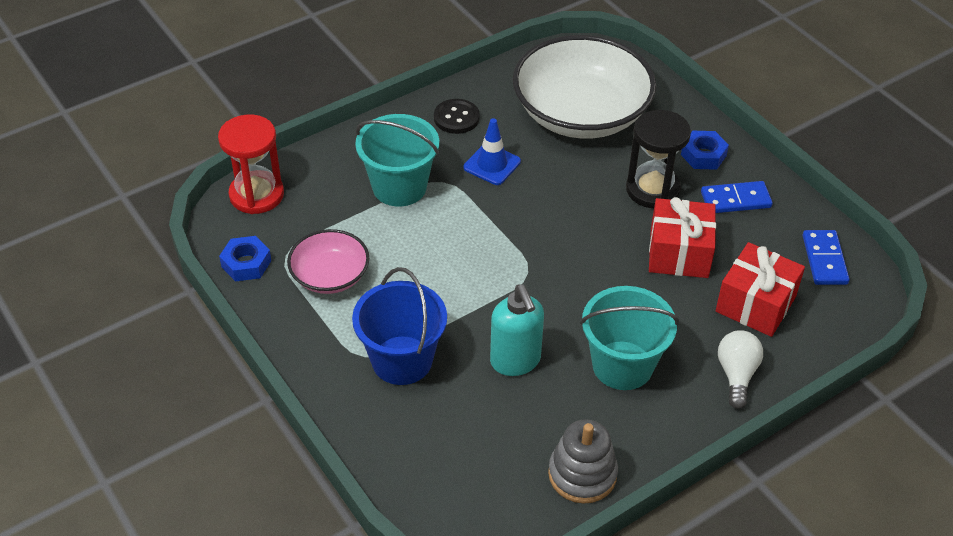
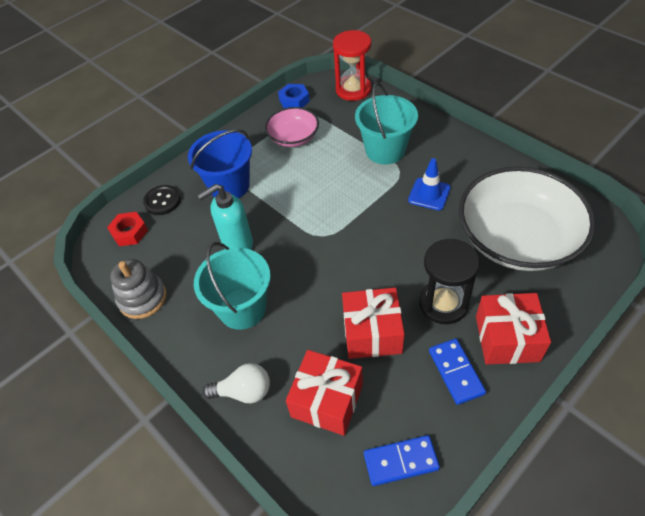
camera: 85 degrees right, 5 degrees up
(454, 490) = (129, 232): none -> red nut
(456, 118) = (472, 164): black button -> black button (162, 201)
(703, 155) = (507, 338): blue nut -> red gift

